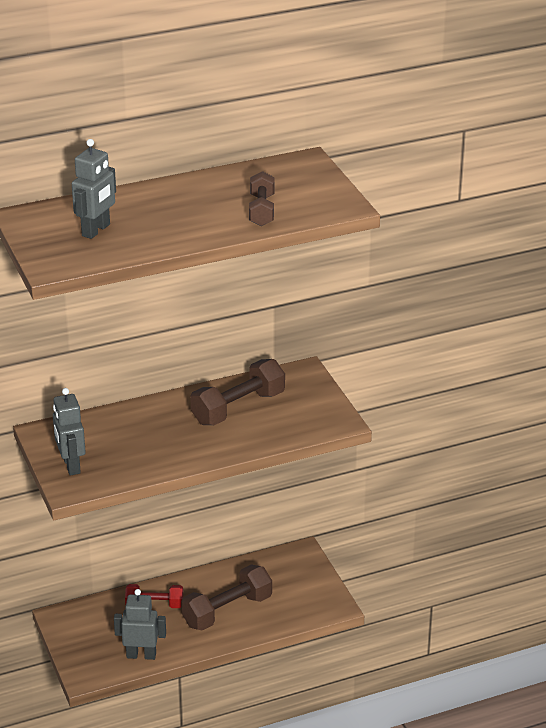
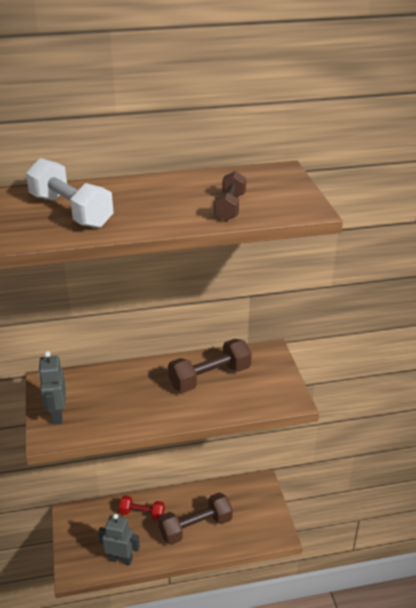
camera: 10 degrees right, 0 degrees up
(96, 230) = (71, 211): grey robot -> white dumbbell

